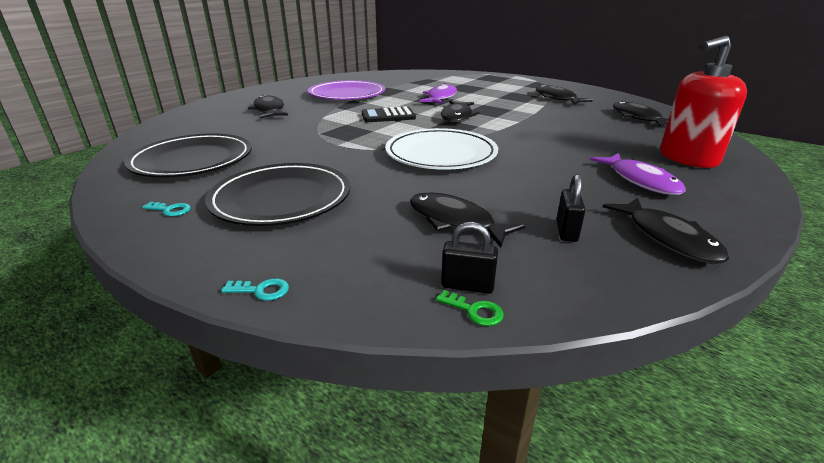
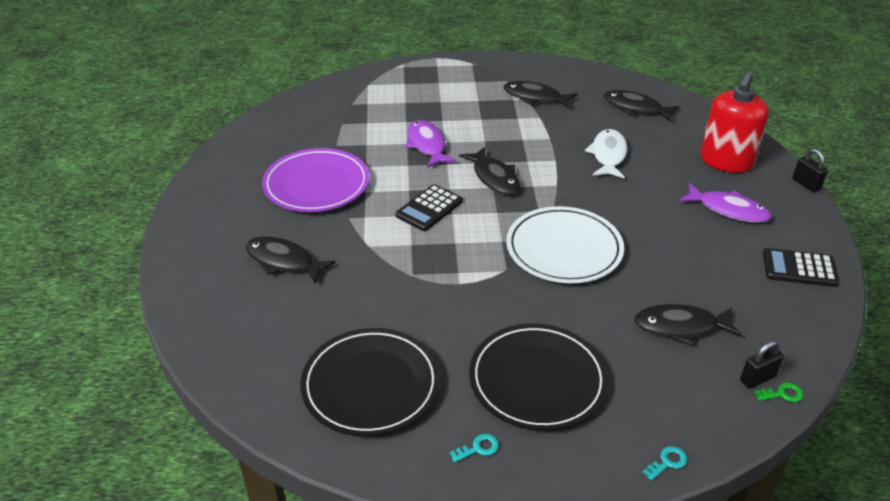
camera: 40 degrees left, 10 degrees up
(566, 231) = (748, 295): black padlock -> black padlock (806, 184)
(569, 129) = (608, 155): none -> white fish
(668, 238) = (799, 268): black fish -> black calculator

